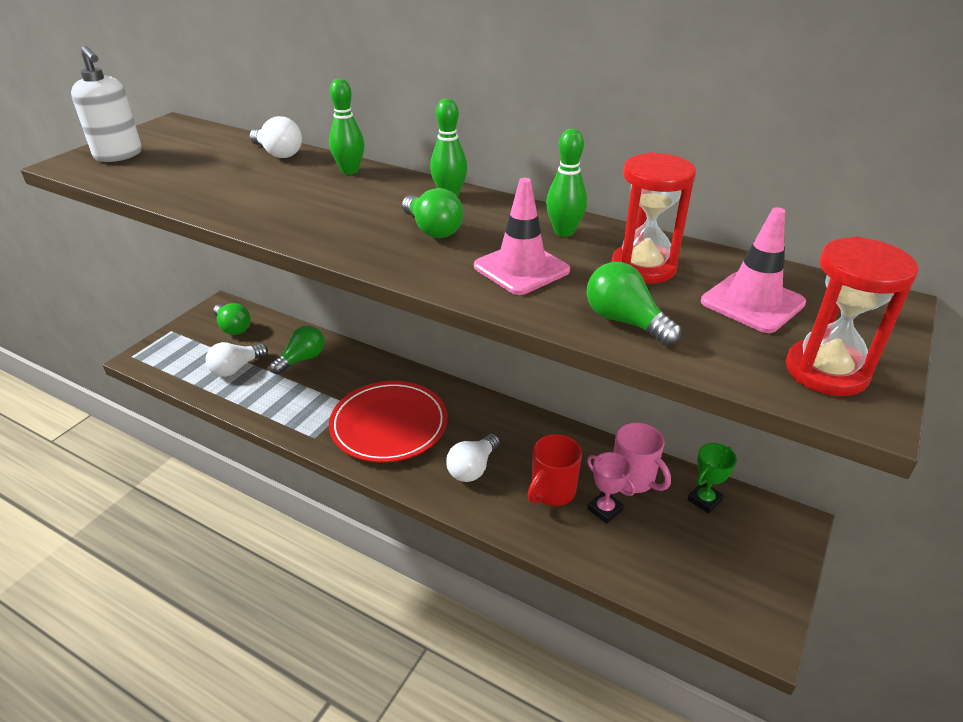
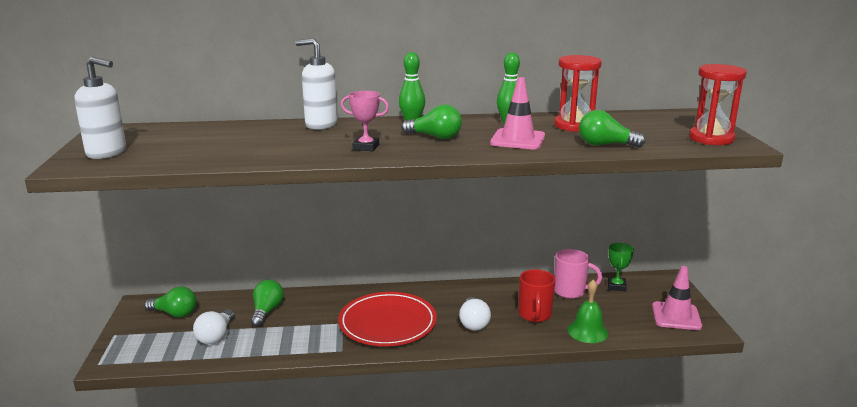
camera: 35 degrees left, 15 degrees down
(278, 153) = (246, 127): white light bulb -> none
(350, 171) = (321, 125): green bowling pin -> white soap dispenser
(589, 548) = (587, 331): none -> green bell
(605, 509) = (573, 311): pink trophy -> pink trophy (366, 147)
(752, 302) = (644, 126): pink traffic cone -> pink traffic cone (676, 316)

